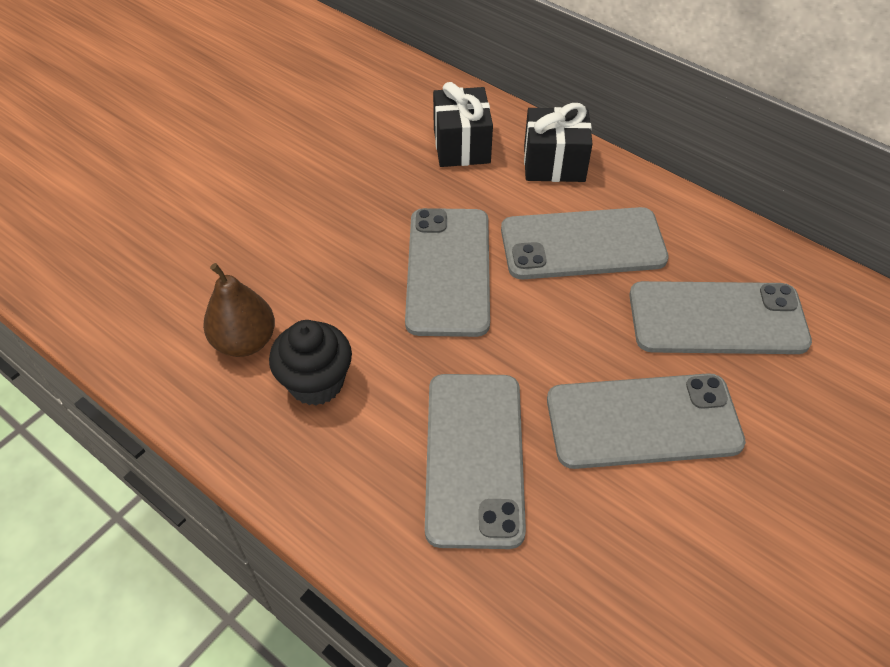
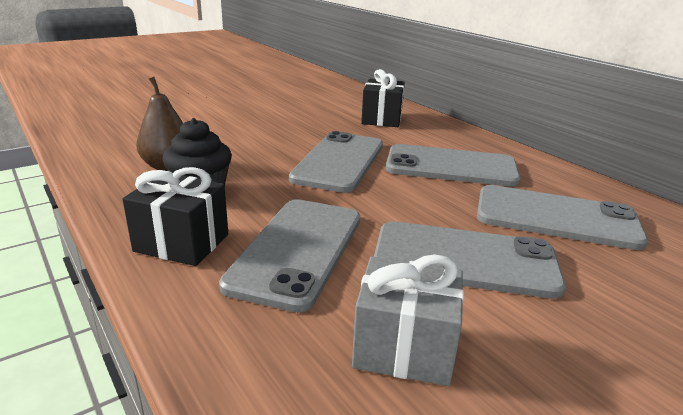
camera: 15 degrees right, 25 degrees down
(554, 164) = (445, 133): black gift -> black gift (182, 243)
(623, 562) = (404, 347): none -> grey gift

